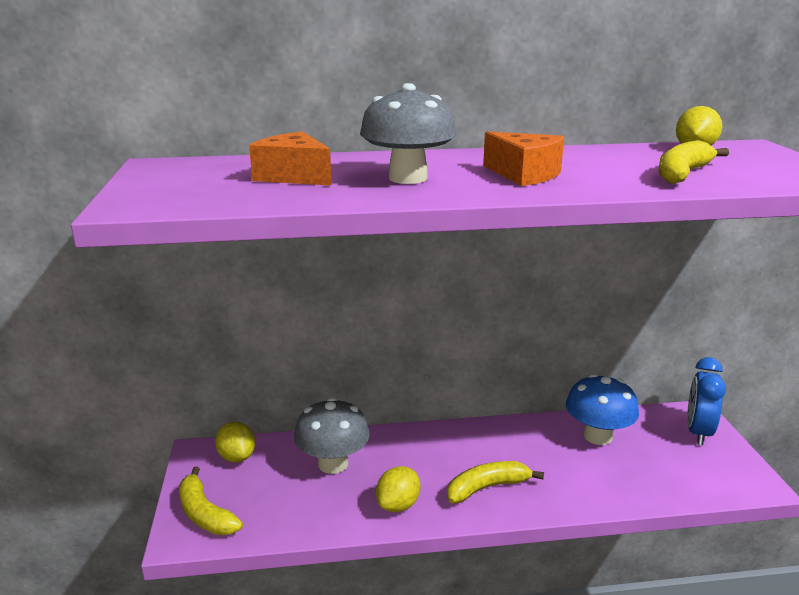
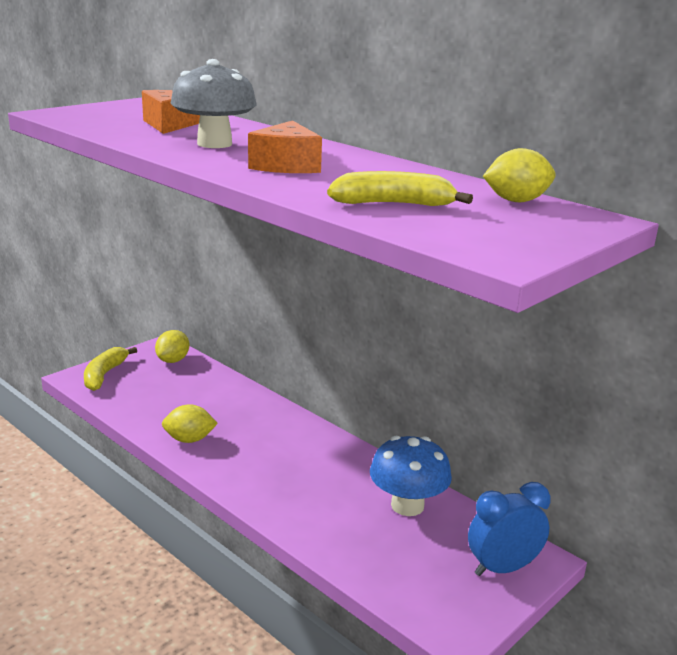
camera: 50 degrees right, 0 degrees up
(333, 463) = (207, 396): grey mushroom -> none
(487, 488) = (256, 471): yellow banana -> none

